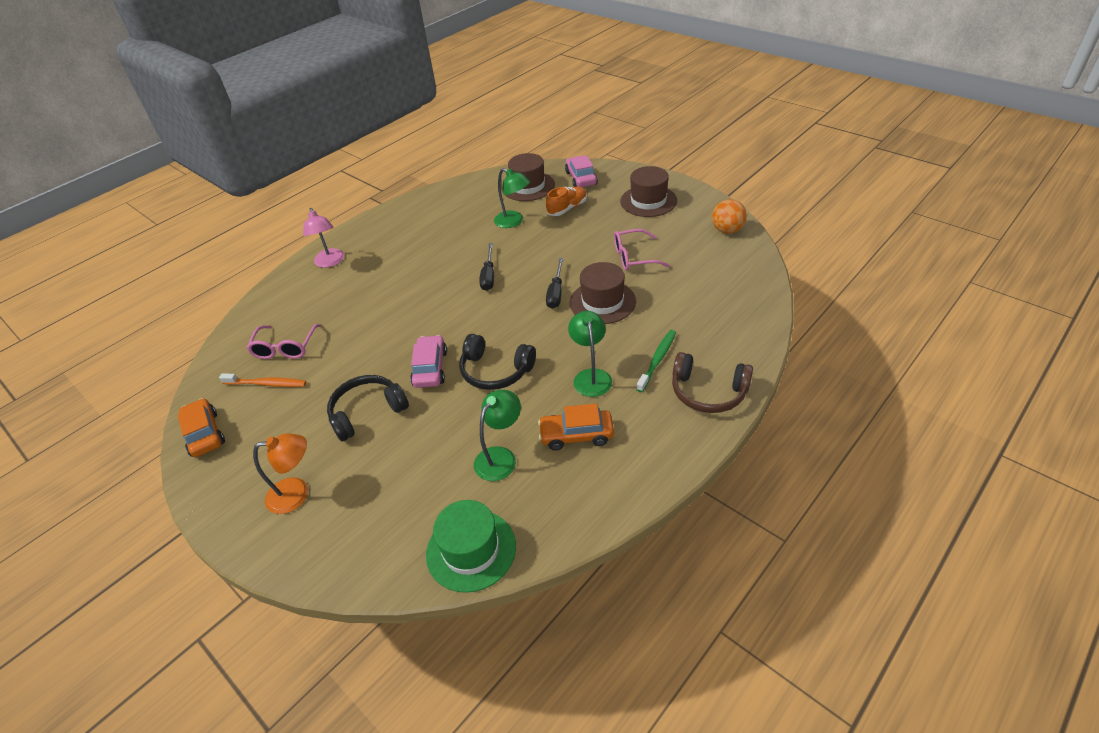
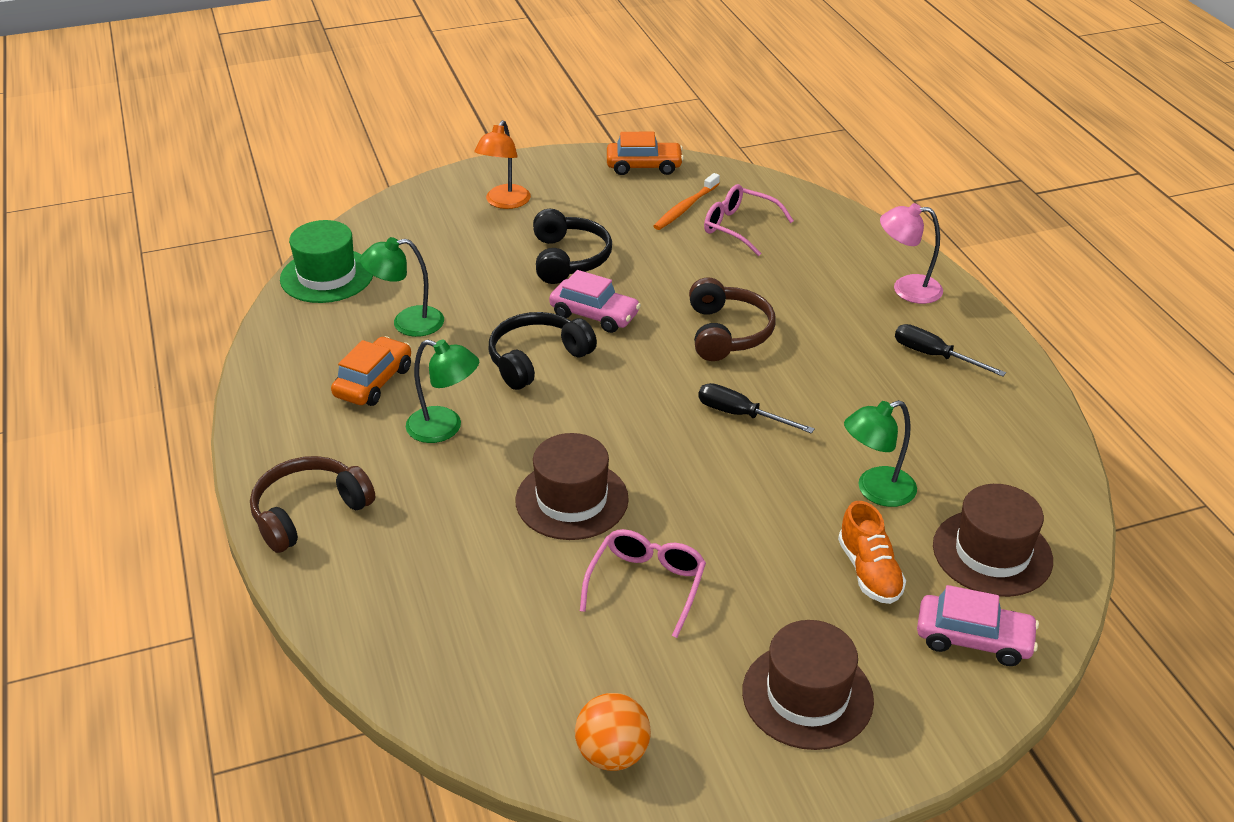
camera: 115 degrees right, 5 degrees down
(415, 308) = (727, 333): none -> brown headphones
(500, 457) = (407, 323): green lamp -> green lamp turned 105 degrees clockwise
(556, 293) = (638, 463): black screwdriver -> black screwdriver (934, 356)
(657, 360) = (407, 496): green toothbrush -> none

